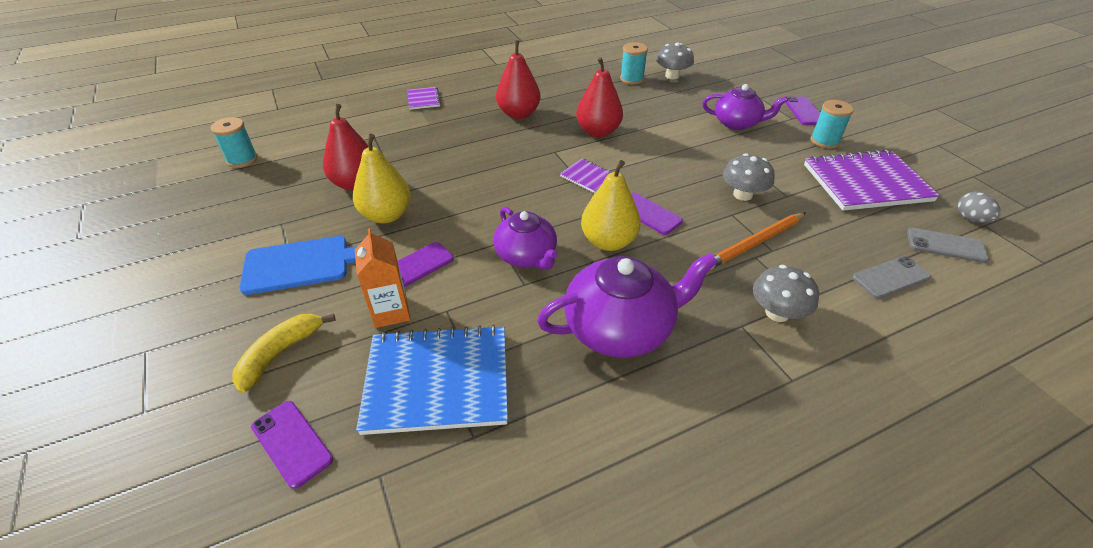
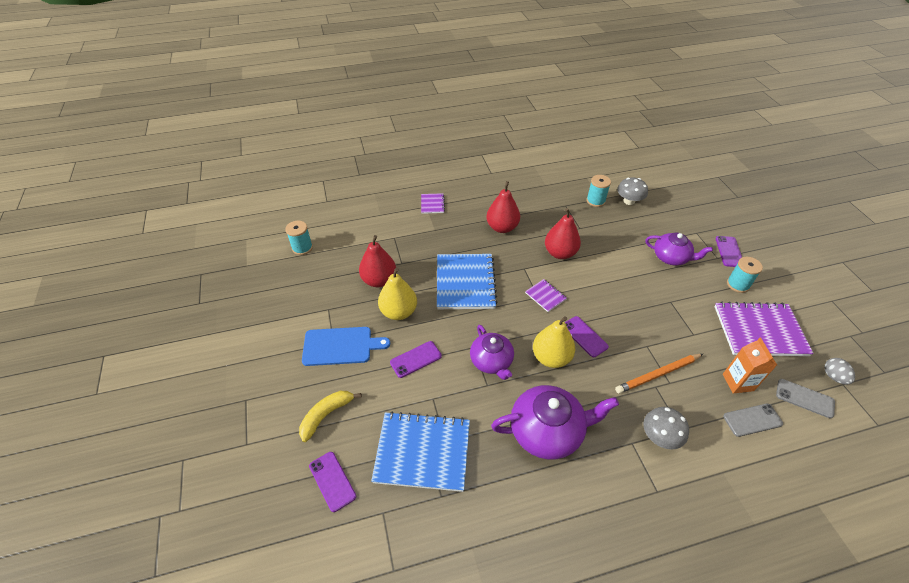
camera: 10 degrees right, 5 degrees up
(391, 311) = (396, 394): orange carton -> orange carton (738, 382)
(477, 174) = (465, 283): none -> blue notebook
(742, 194) = (659, 329): grey mushroom -> none

